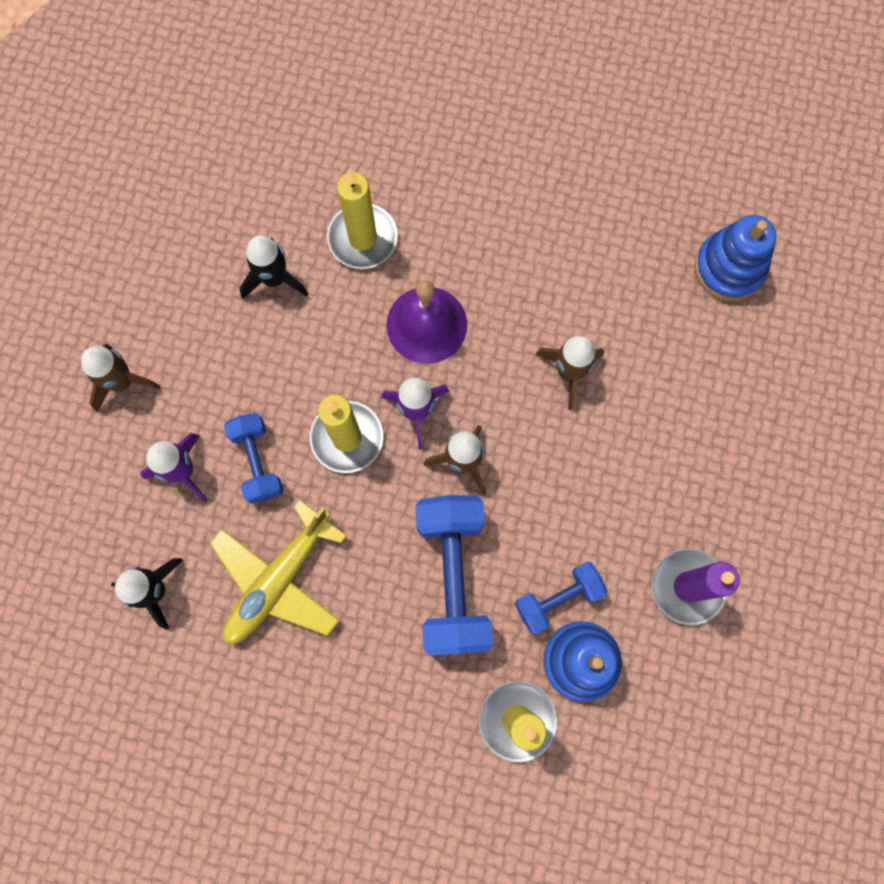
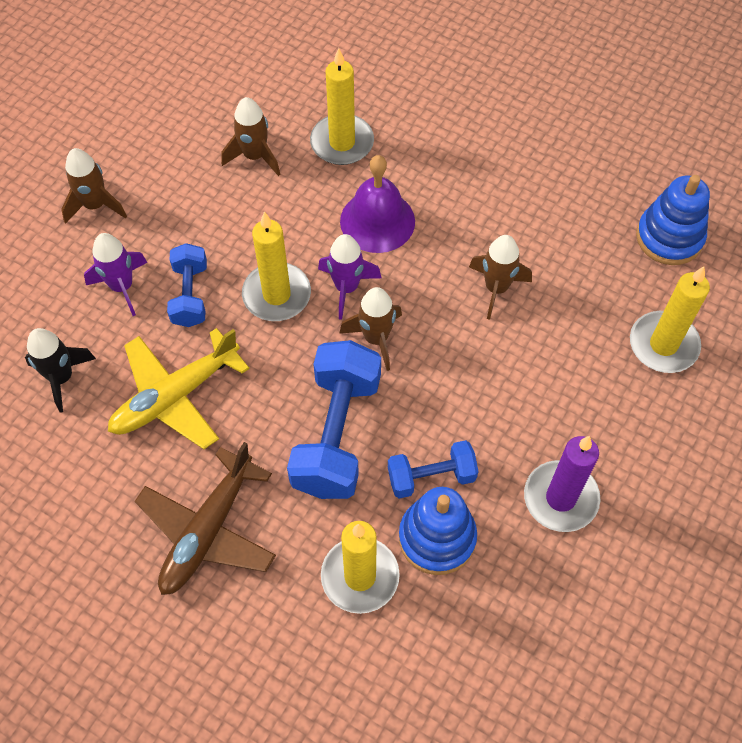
camera: 15 degrees right, 15 degrees down
(274, 278) = (254, 156): black rocket -> brown rocket
(356, 715) = (208, 531): none -> brown plane
(749, 393) = (663, 344): none -> yellow candle

